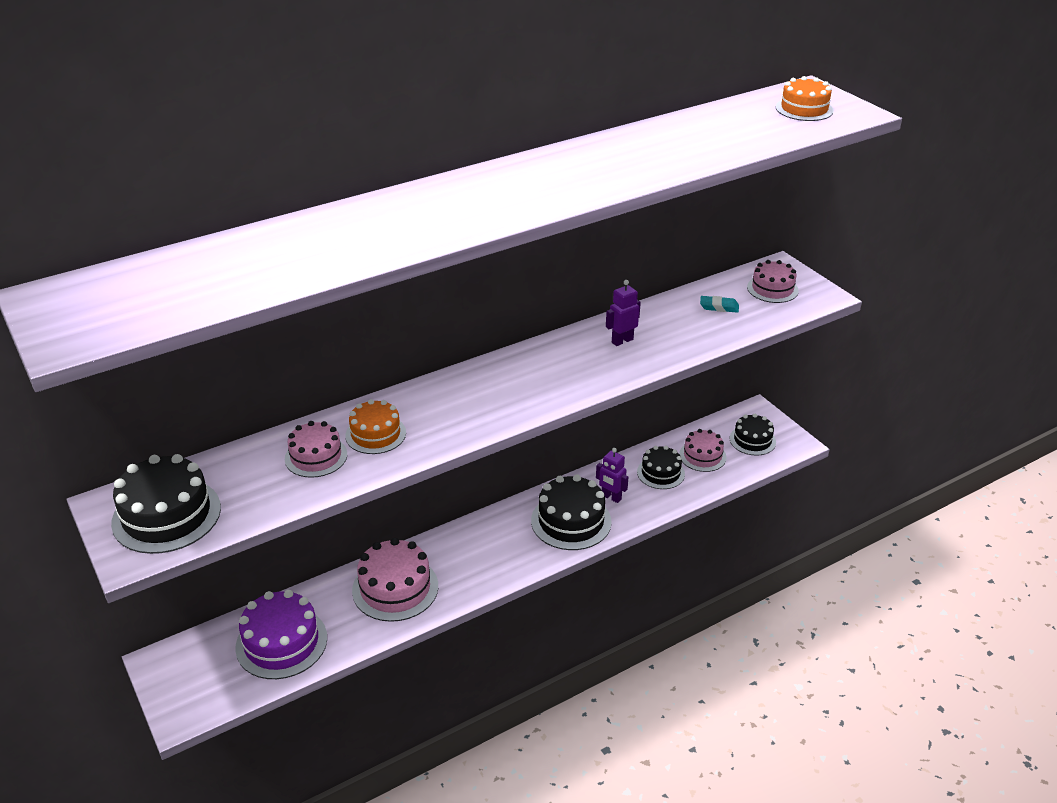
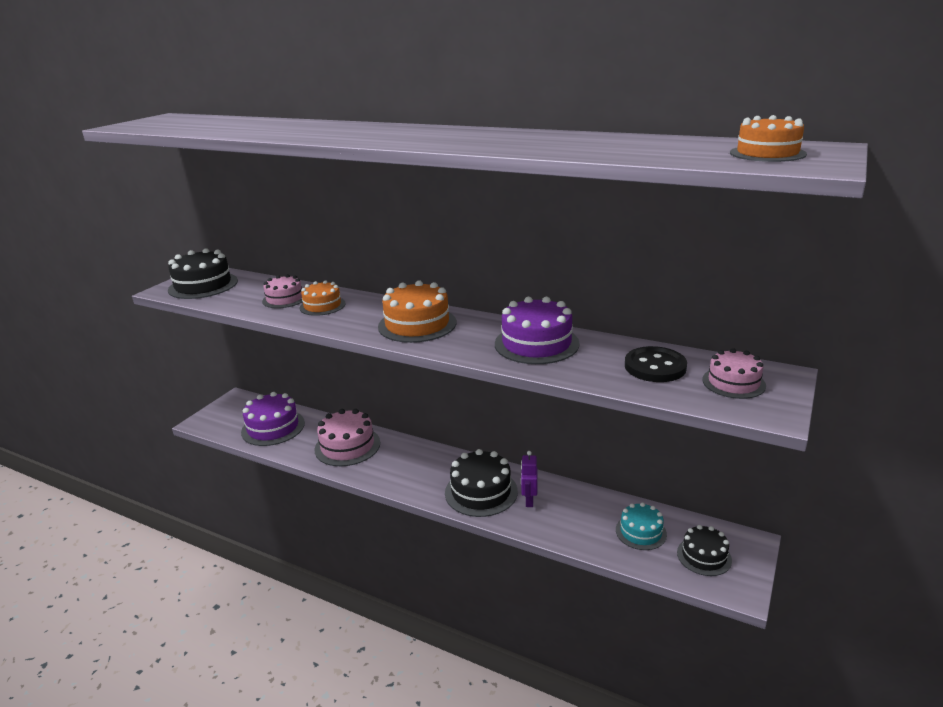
camera: 60 degrees right, 10 degrees down
(505, 388) = (417, 324): none -> orange cake
(622, 341) = (536, 343): purple robot -> purple cake
(660, 473) = (589, 516): black cake -> none
(702, 456) = (641, 532): pink cake -> turquoise cake
(719, 307) = (655, 367): turquoise eraser -> black button

